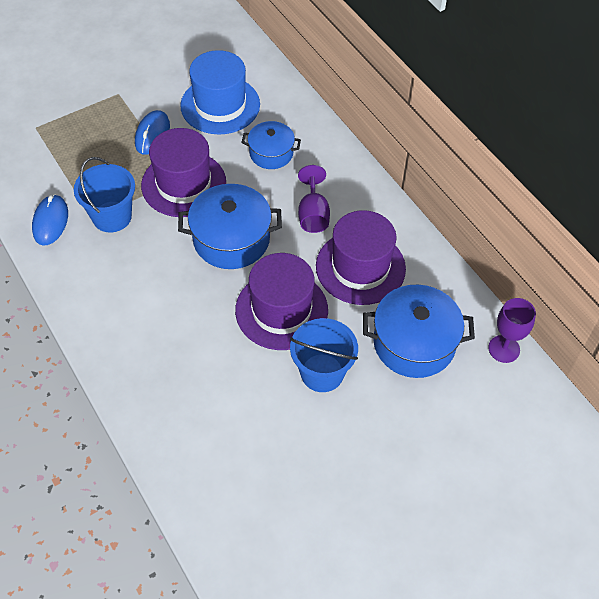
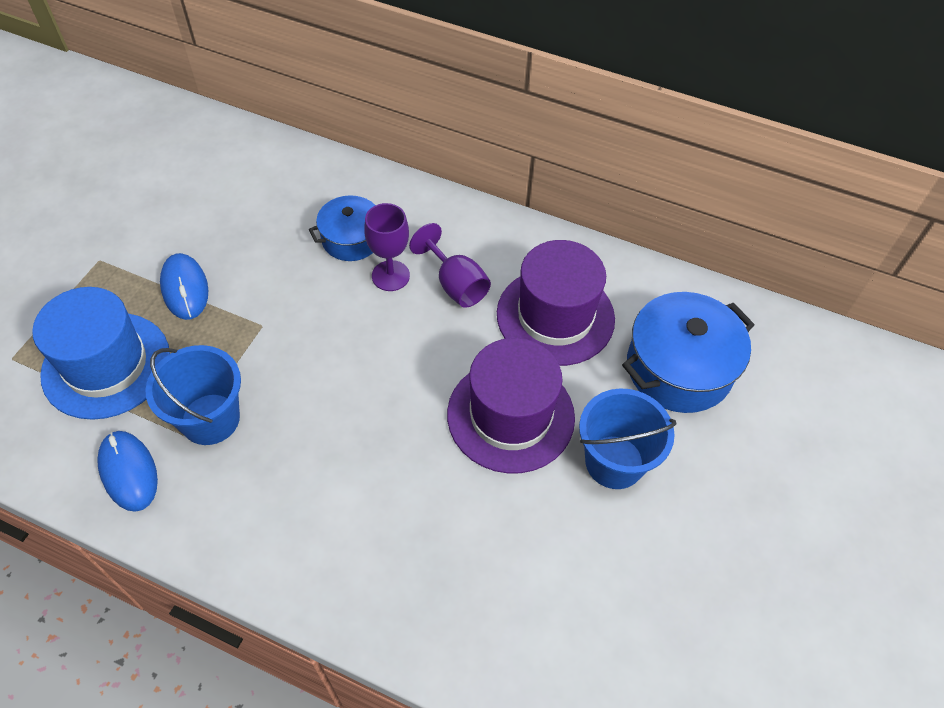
camera: 35 degrees left, 0 degrees up
(183, 184) = (273, 329): purple hat -> none
(220, 105) = (245, 212): blue hat -> blue hat (106, 365)
(231, 239) = (385, 364): blue pot -> none
(504, 349) = (767, 322): purple goblet -> purple goblet (390, 276)

